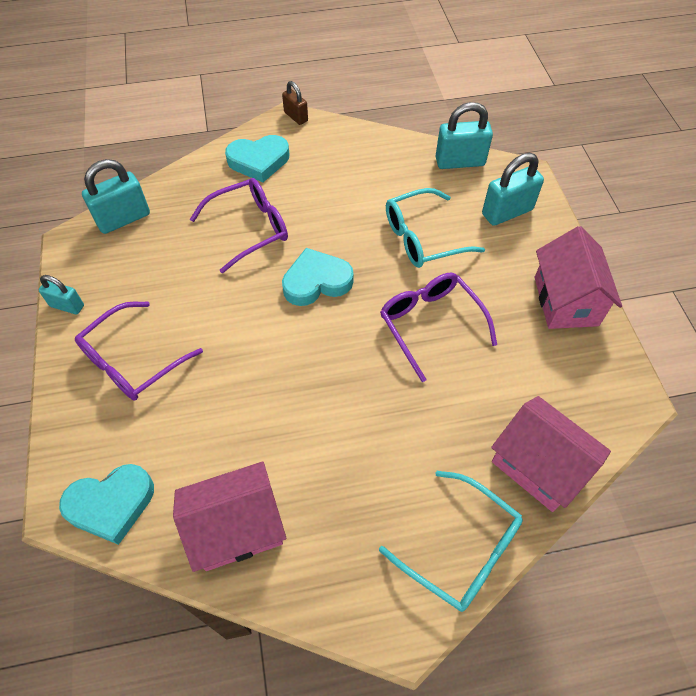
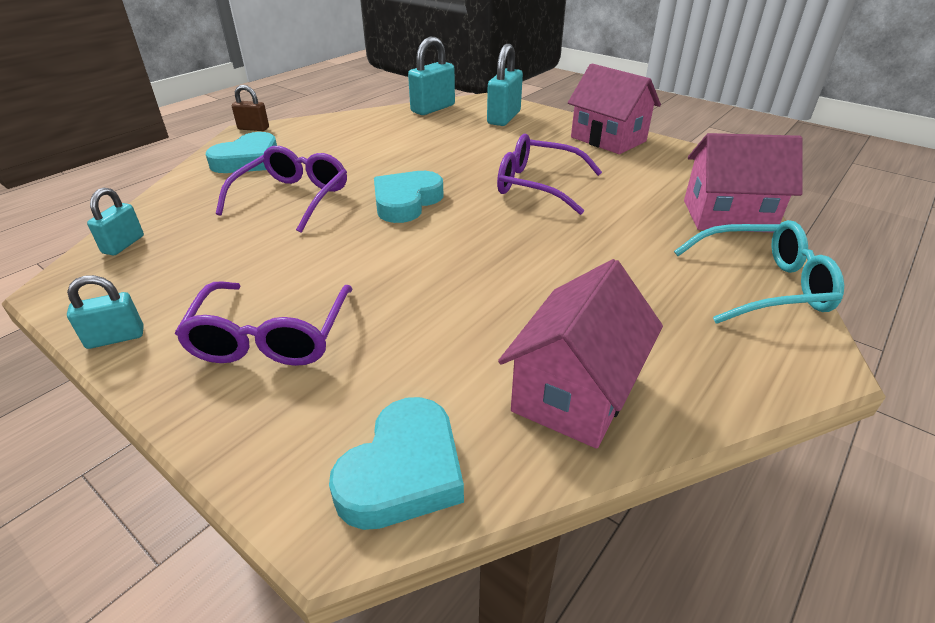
camera: 40 degrees left, 20 degrees down
(123, 219) = (123, 244): turquoise padlock -> turquoise padlock, size x0.59
(422, 238) = (461, 149): turquoise glasses -> none

